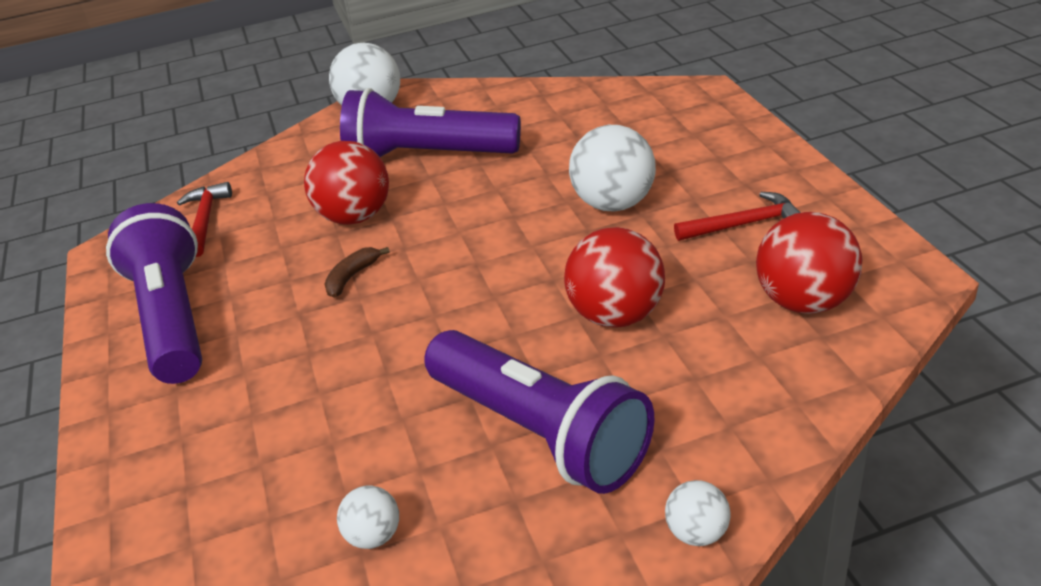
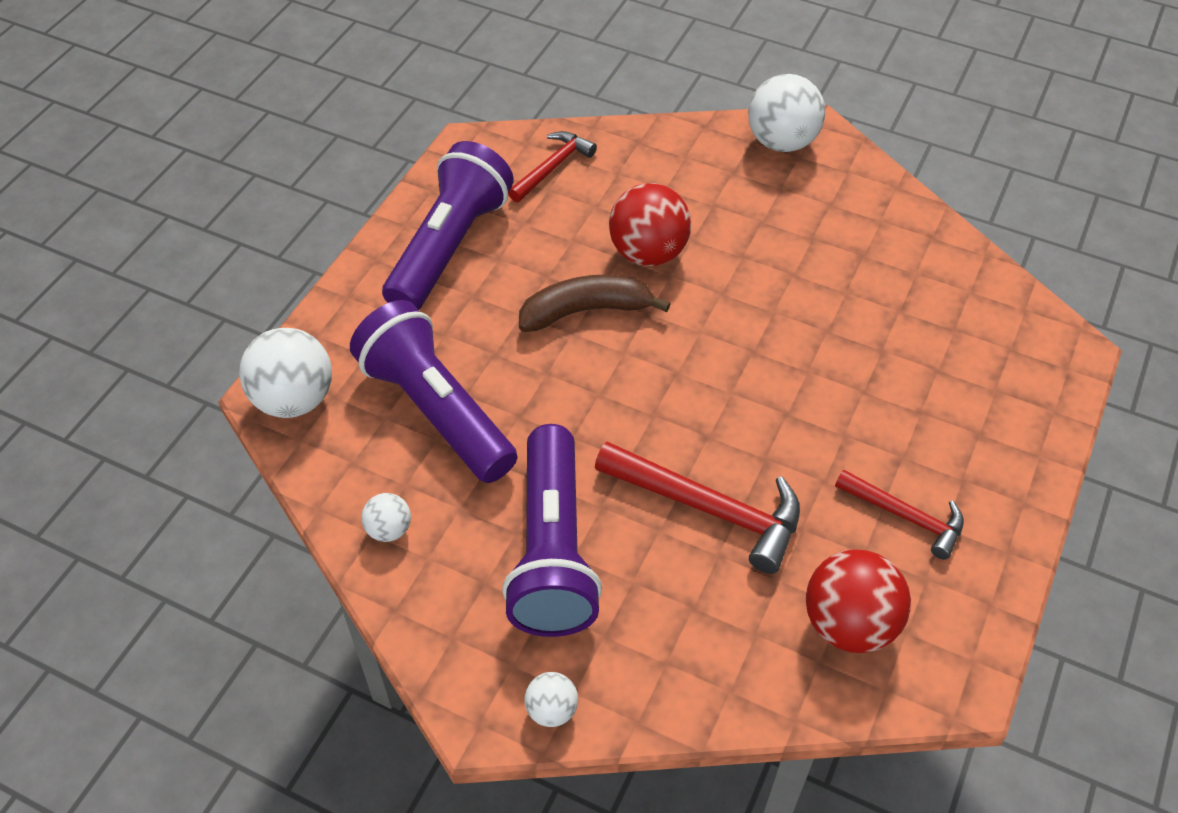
camera: 40 degrees right, 15 degrees up
(352, 277) = (586, 311): brown banana -> brown banana, size x1.88
(427, 156) = (764, 232): purple flashlight -> purple flashlight (436, 410)
(614, 204) = (837, 406): white ball -> white ball (294, 399)
(616, 315) = (709, 508): red ball -> red hammer

